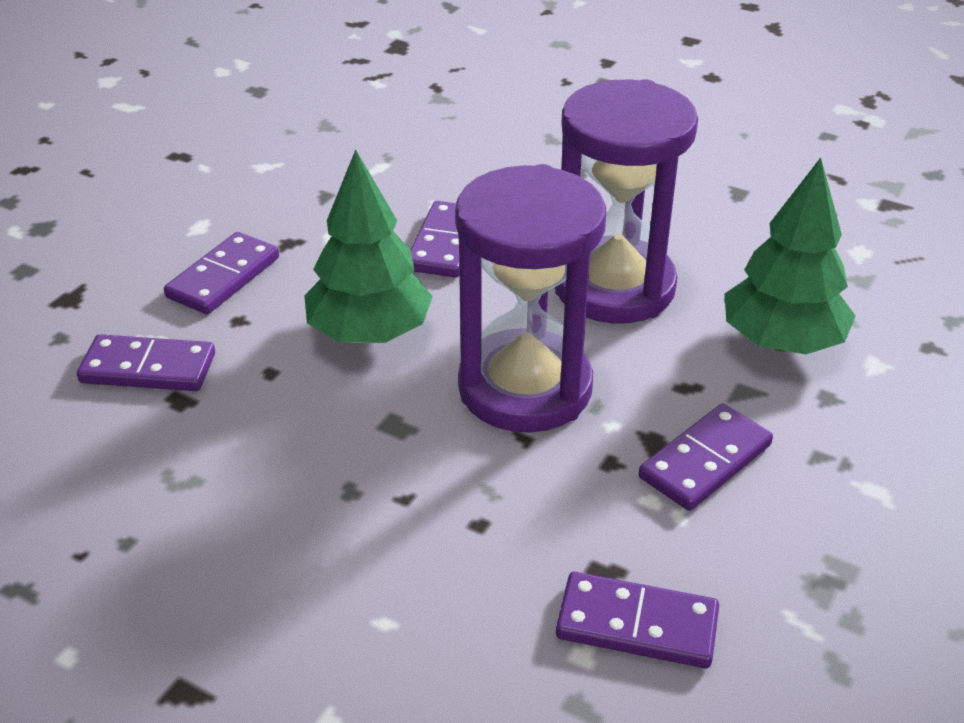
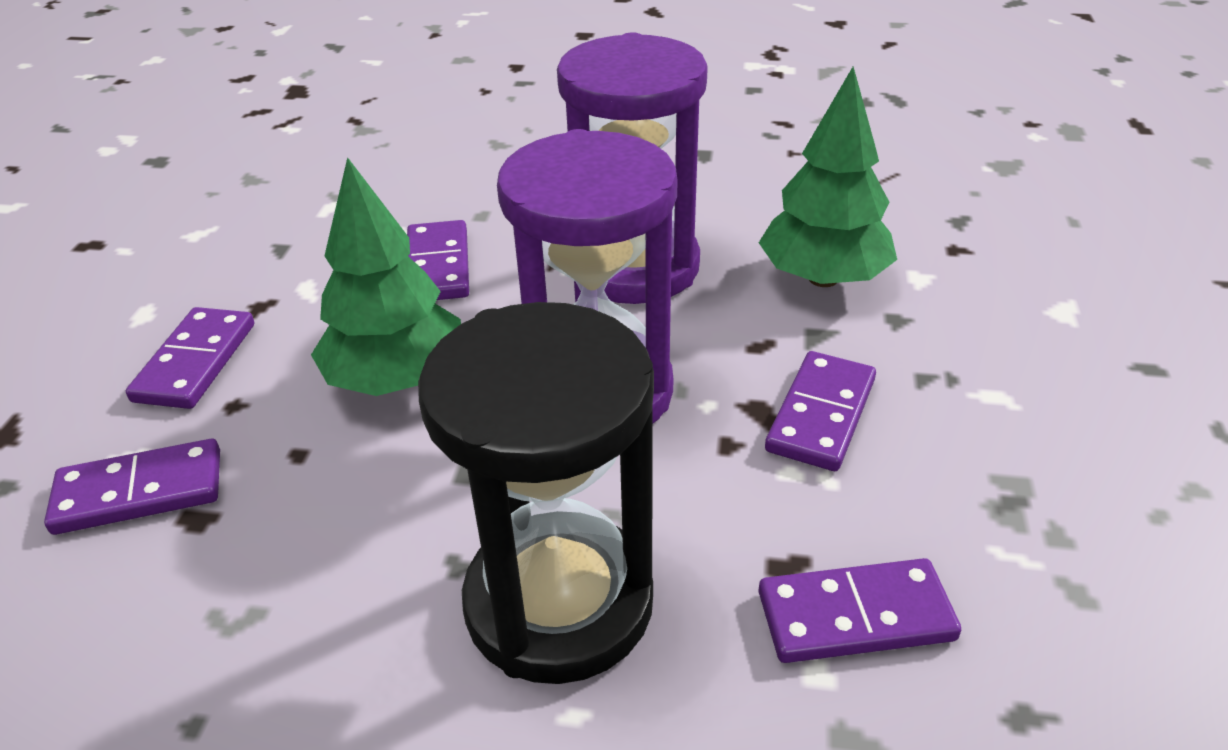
camera: 20 degrees left, 0 degrees up
(412, 542) = (559, 603): none -> black hourglass

